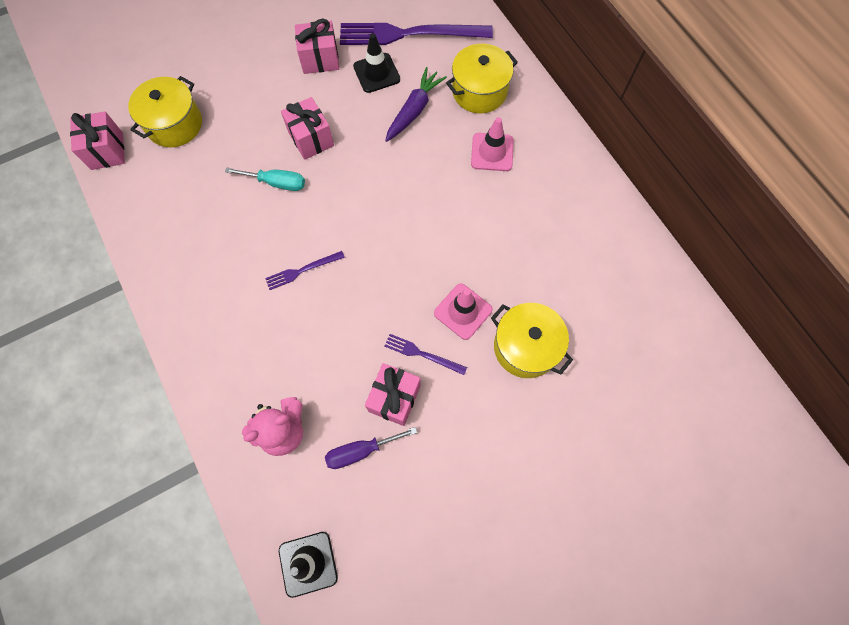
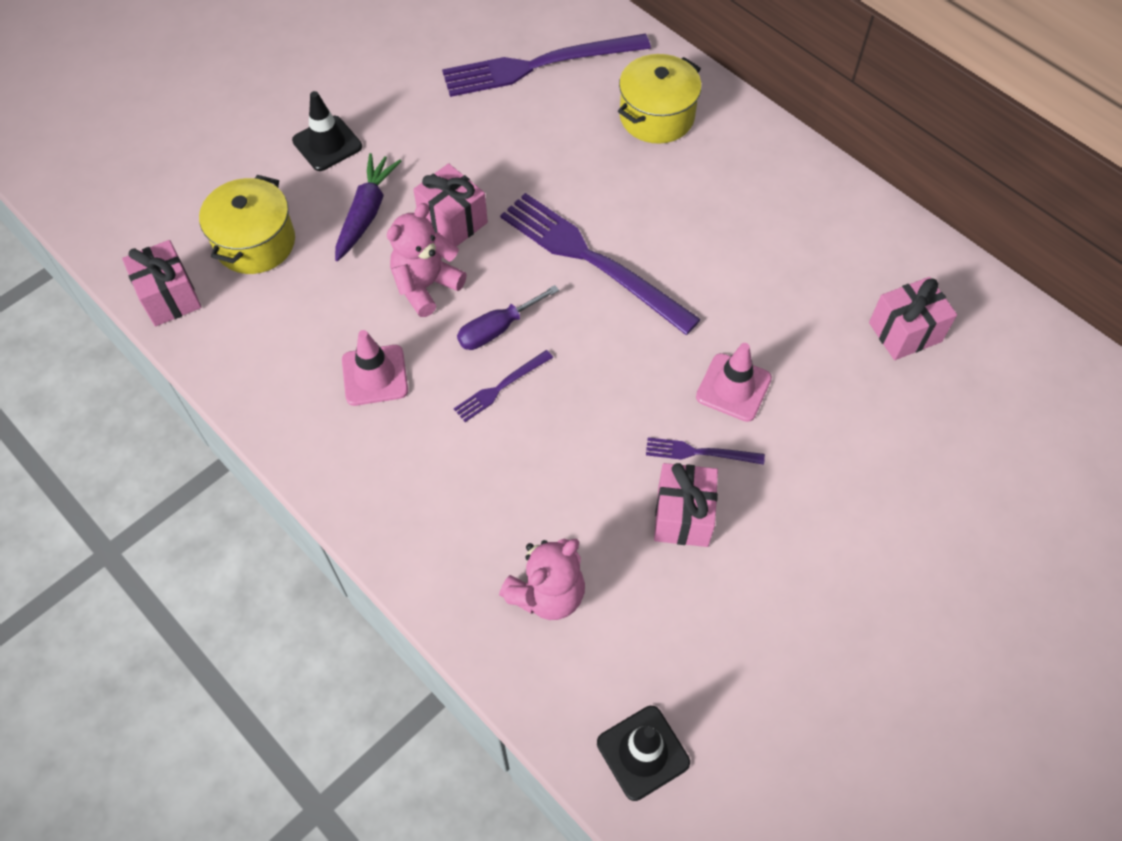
camera: 15 degrees left, 10 degrees down
(277, 183) = (426, 286): turquoise screwdriver -> pink teddy bear
(320, 59) = (429, 120): pink gift -> pink gift (905, 332)
(360, 451) = (662, 592): purple screwdriver -> purple screwdriver (497, 329)
(376, 73) = (512, 121): black traffic cone -> black traffic cone (327, 144)
(396, 191) = (592, 260): none -> purple fork
(414, 110) = (579, 157): purple carrot -> purple carrot (366, 213)
(492, 152) = (700, 186): pink traffic cone -> pink traffic cone (375, 375)
(525, 347) = (830, 411): yellow pot -> none

